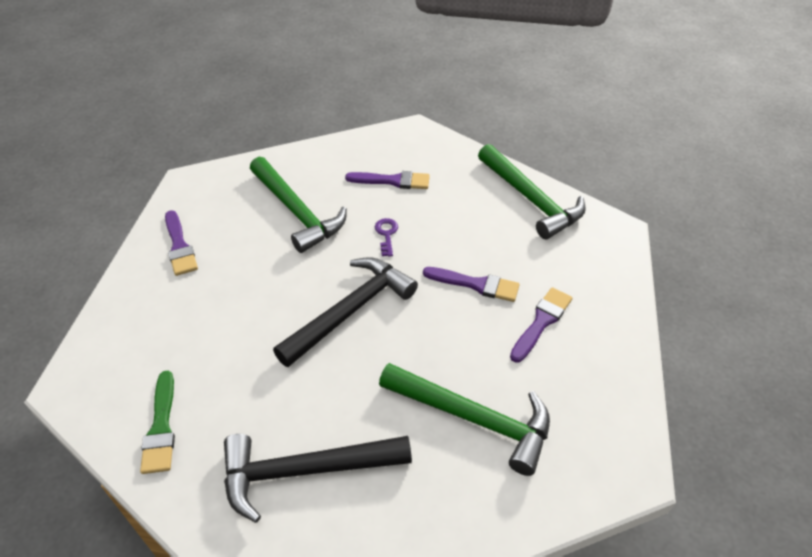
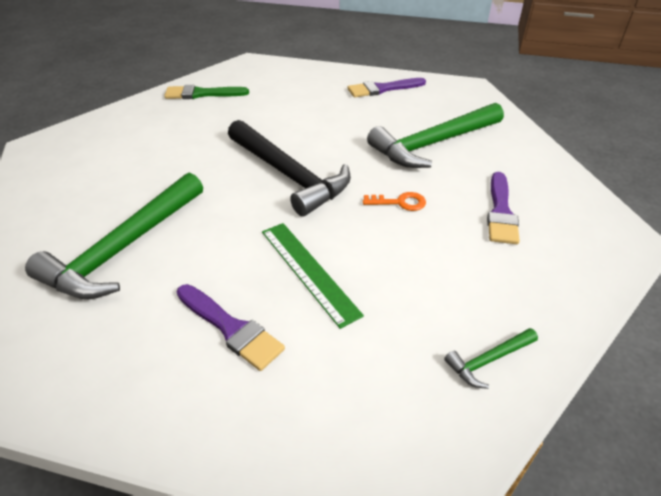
camera: 95 degrees right, 5 degrees down
(305, 471) = (130, 150): black hammer -> none
(386, 234) = (400, 202): purple key -> orange key
(476, 284) = (309, 271): purple brush -> green ruler
(531, 199) = (488, 360): green hammer -> green hammer, size x0.43

